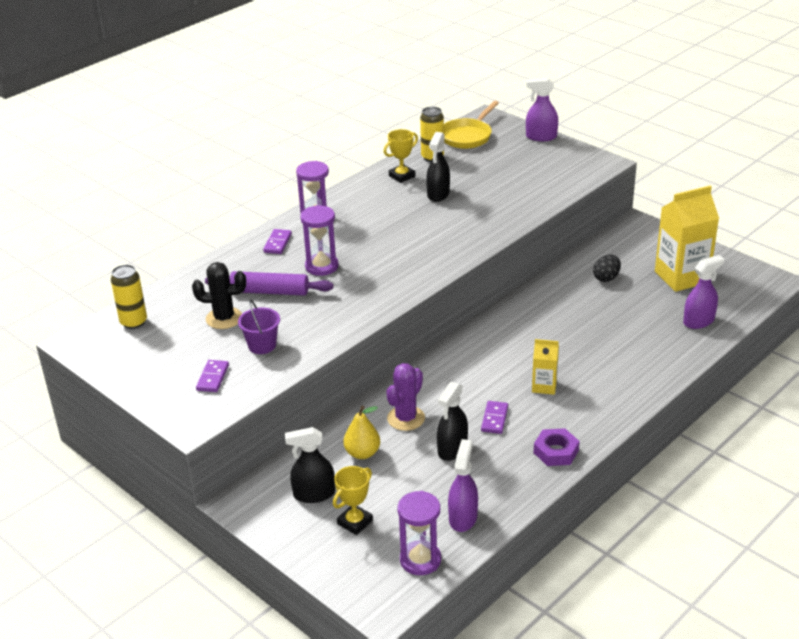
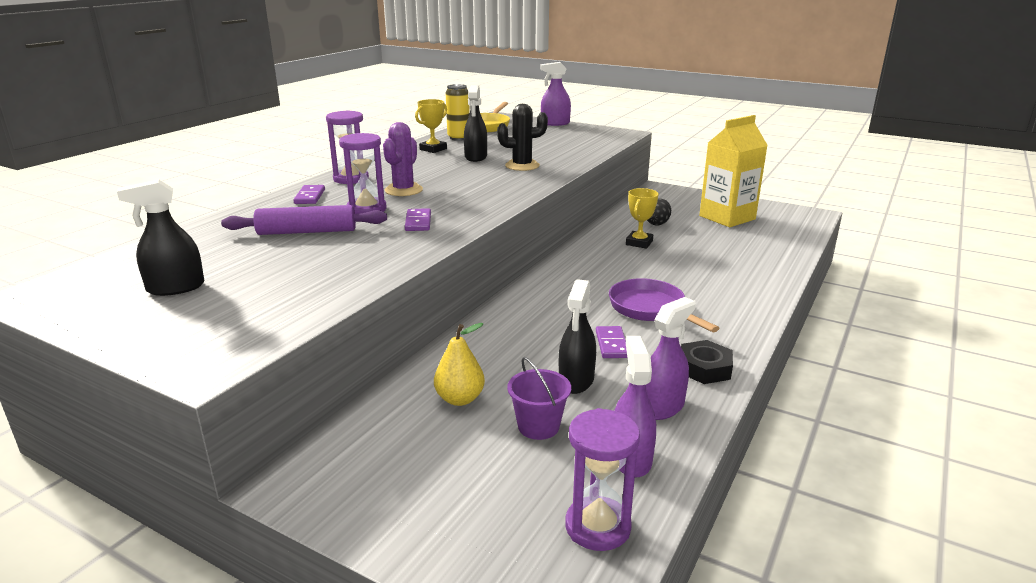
camera: 15 degrees left, 10 degrees down
(133, 322) = (121, 270): yellow can -> none
(213, 378) = (237, 313): purple domino -> purple domino (418, 222)
(224, 318) = (249, 257): black cactus -> black cactus (522, 166)
(262, 345) = (305, 277): purple bucket -> purple bucket (538, 426)
(314, 494) = (404, 457): black spray bottle -> black spray bottle (175, 288)
(355, 522) = (477, 487): yellow trophy -> yellow trophy (639, 243)
(406, 418) = (503, 355): purple cactus -> purple cactus (403, 190)
(544, 386) = (650, 309): yellow carton -> purple pan
(556, 451) = (704, 368): purple nut -> black nut
(698, 321) = (769, 245): purple spray bottle -> purple spray bottle (662, 407)

